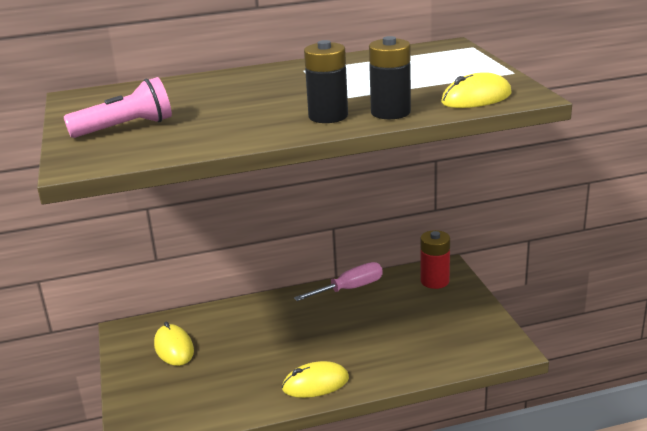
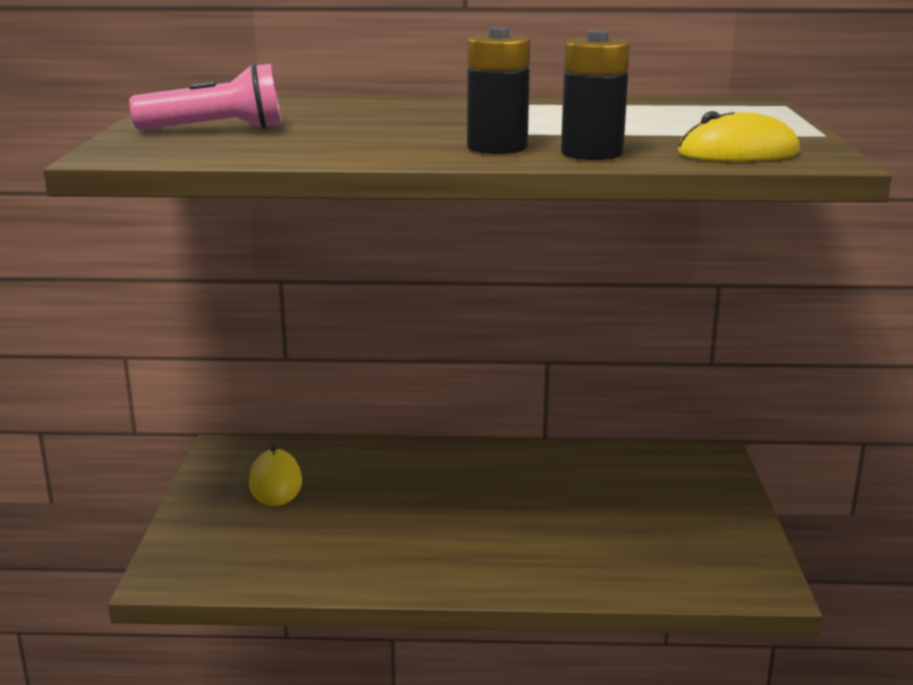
camera: 15 degrees right, 5 degrees down
(315, 384) = (444, 569): yellow mouse -> none
(350, 289) = (556, 457): pink screwdriver -> none
(434, 281) = (688, 470): red battery -> none

